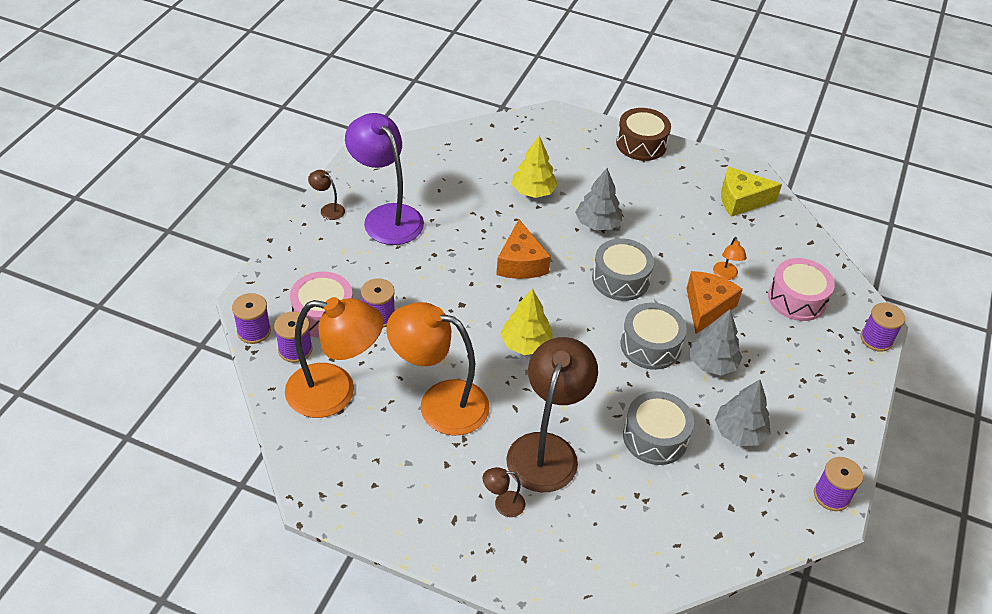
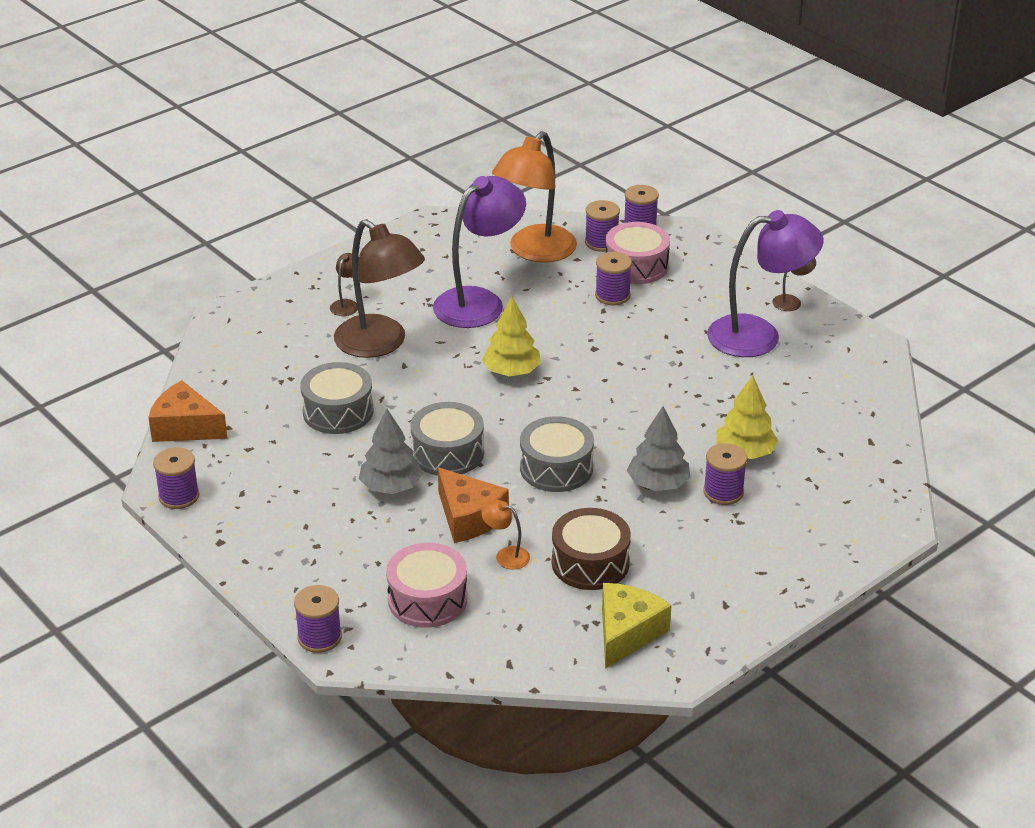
camera: 120 degrees right, 10 degrees down
(439, 403) = (479, 302): orange lamp -> purple lamp
(520, 263) = (628, 404): orange cheese -> orange cheese (185, 427)
(581, 192) = (723, 492): none -> purple spool
(641, 144) = (794, 584): brown drum -> brown drum (590, 563)
(739, 432) = (296, 468): grey tree -> none

